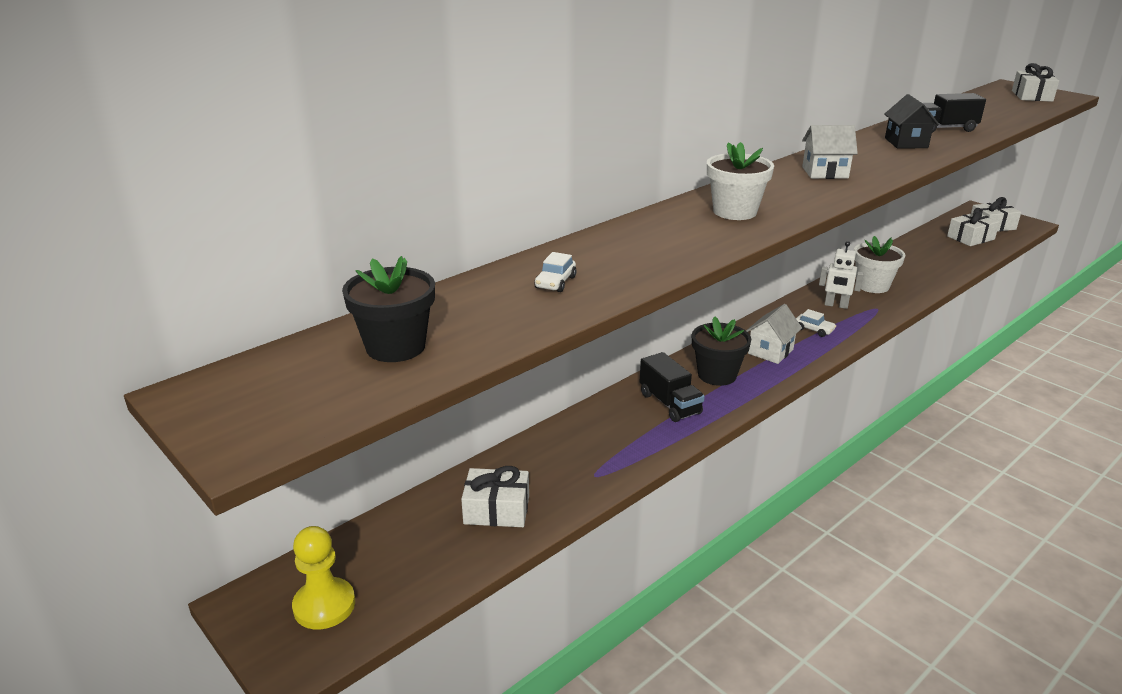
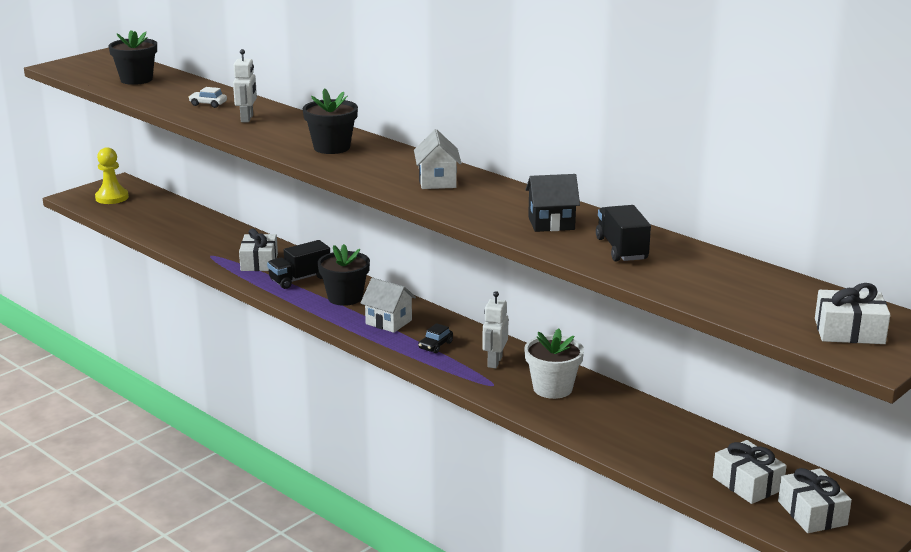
camera: 85 degrees right, 5 degrees down
(496, 510) = (180, 230): white gift -> white gift (259, 262)
(626, 256) = (247, 118): none -> white robot
(734, 212) = (331, 147): white flower pot -> black flower pot
(814, 330) = (435, 345): white car -> black car

